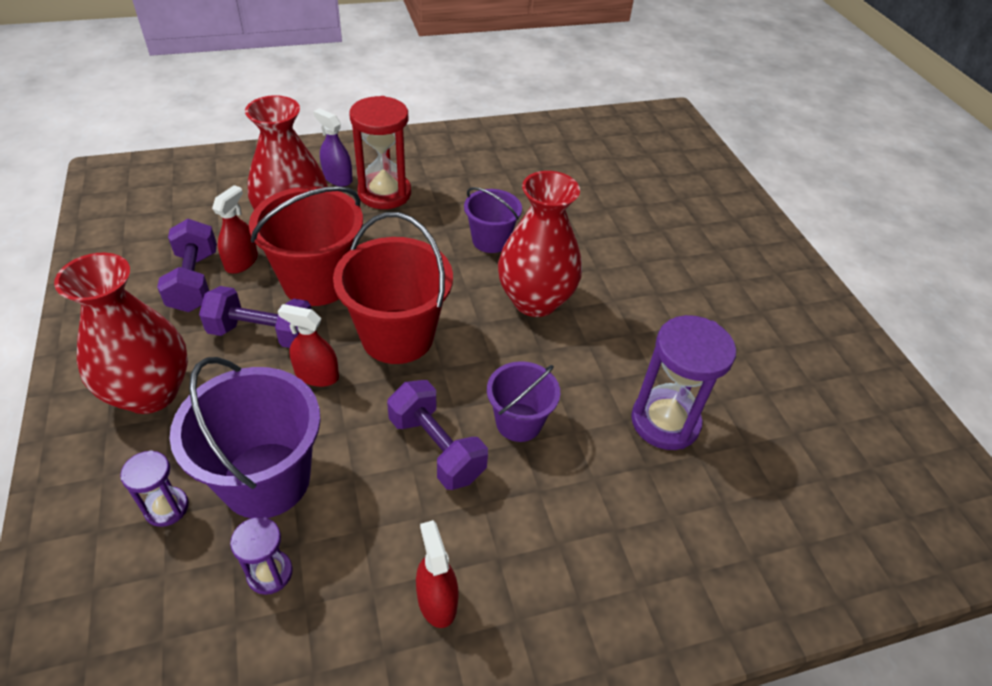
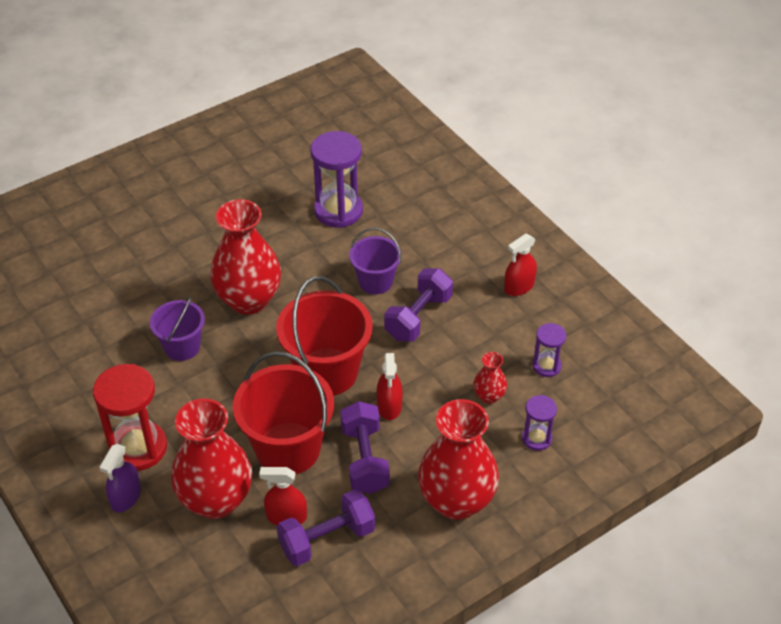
camera: 105 degrees left, 0 degrees up
(266, 479) = (489, 396): purple bucket -> red vase

